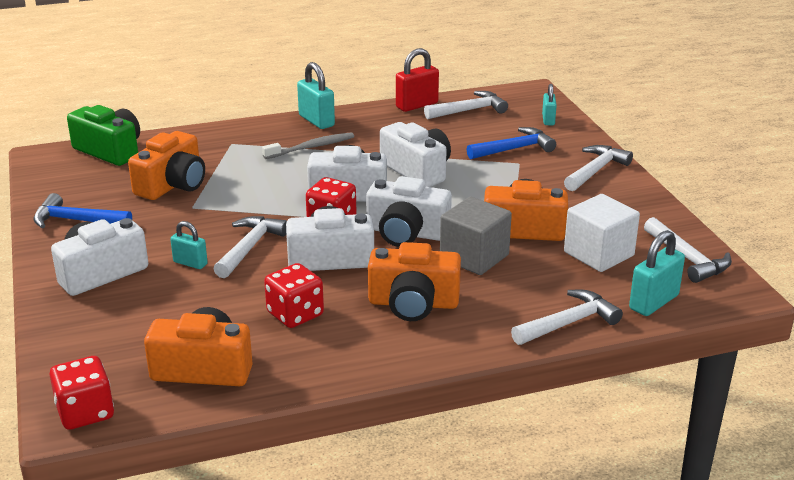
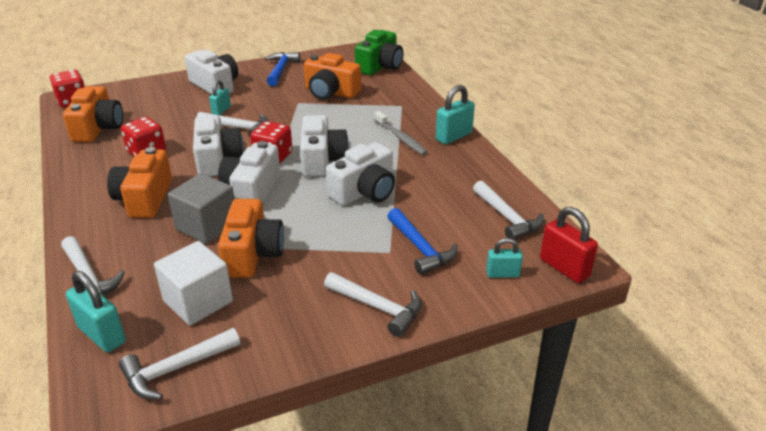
camera: 85 degrees right, 5 degrees up
(417, 105) = (507, 185): red padlock -> red padlock (564, 268)

